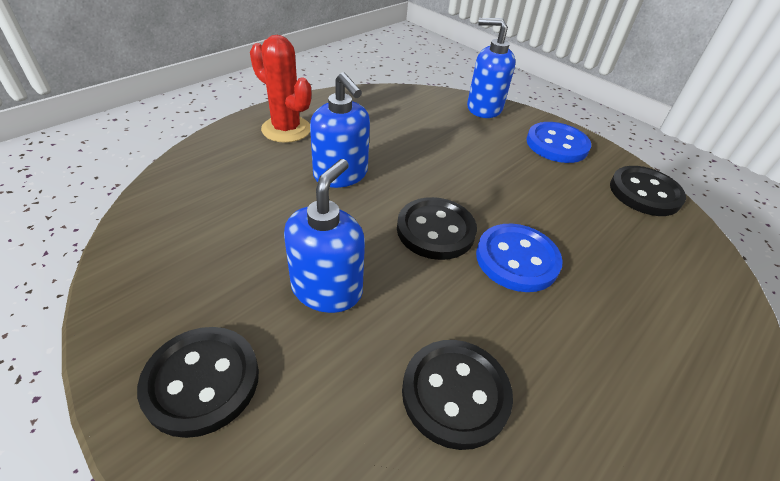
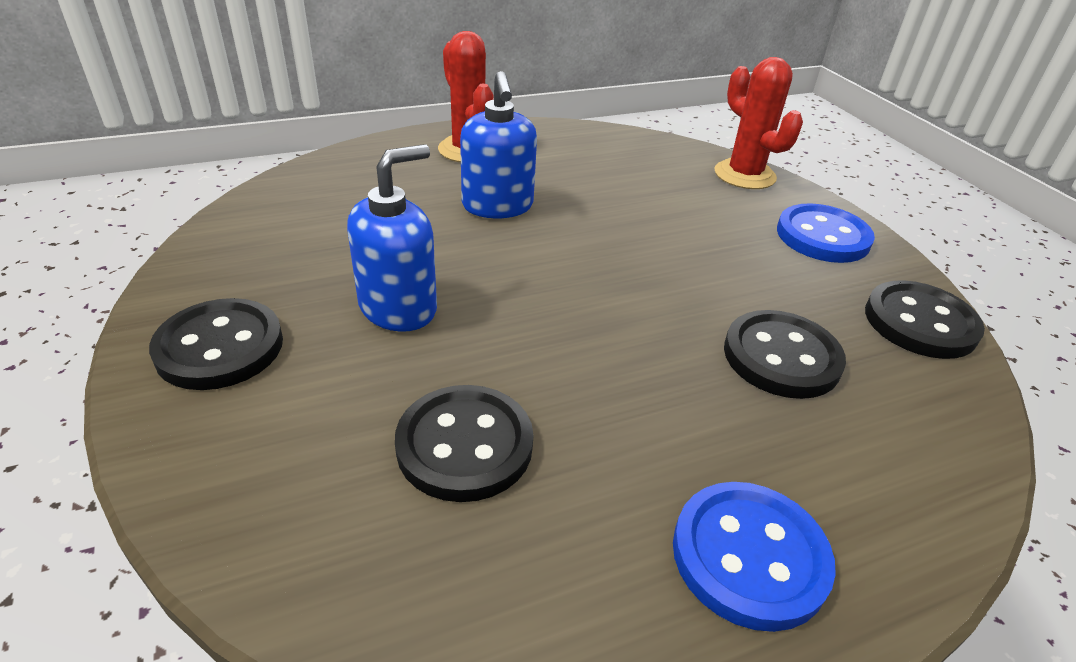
camera: 25 degrees right, 5 degrees down
(435, 230) = (569, 287): black button -> black button (781, 357)
(483, 108) = (744, 175): blue soap dispenser -> red cactus
(517, 259) = (653, 344): blue button -> blue button (749, 556)

